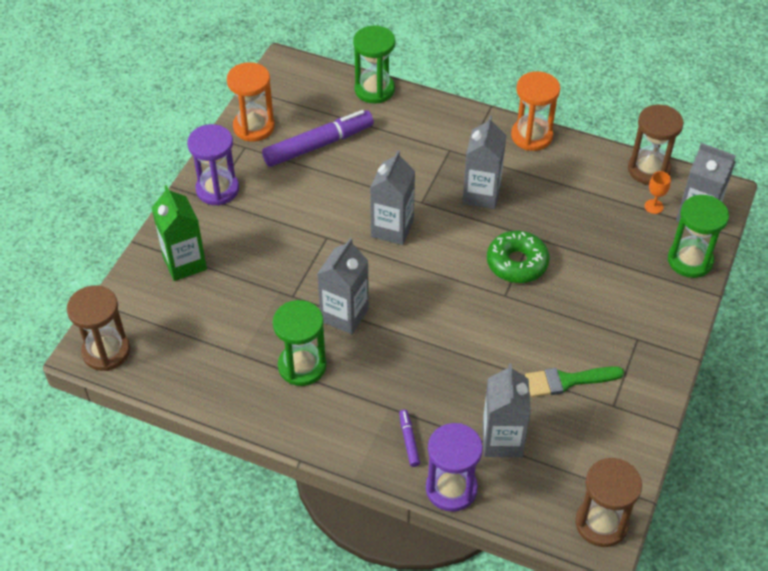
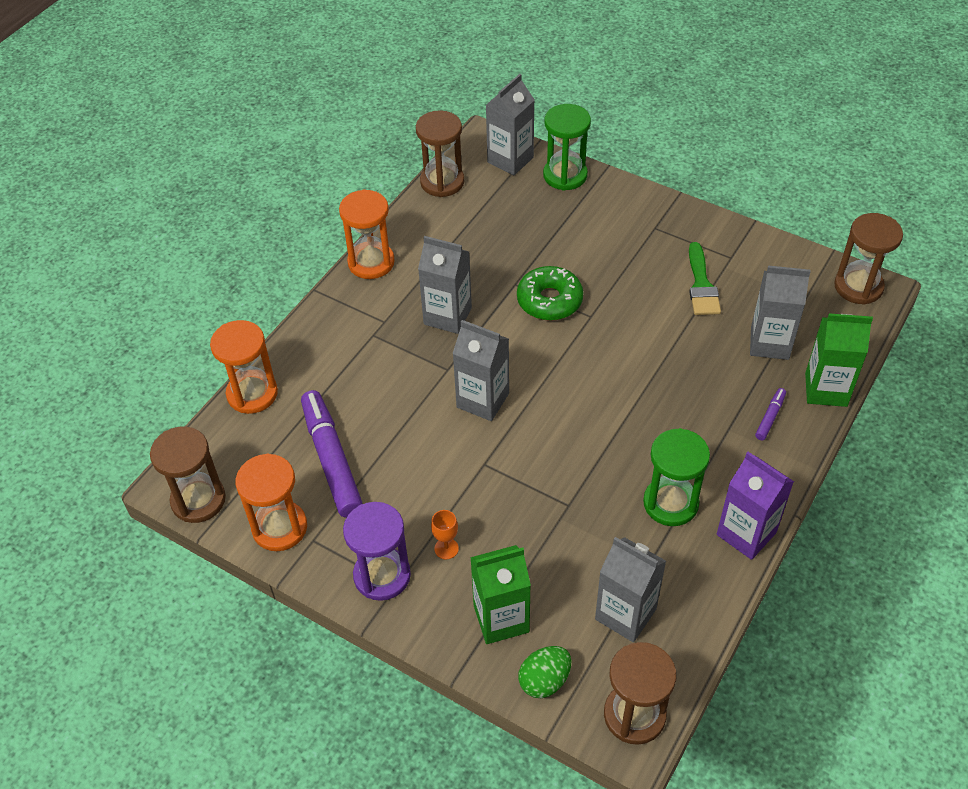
camera: 80 degrees left, 0 degrees up
(134, 294) = (544, 680): none -> green egg
(273, 80) = (198, 500): none -> brown hourglass
(276, 423) = (746, 533): none -> purple carton
(344, 315) = (602, 457): grey carton -> grey carton (625, 614)
(374, 89) = (252, 394): green hourglass -> orange hourglass
(409, 440) = (770, 417): purple marker -> purple marker turned 120 degrees clockwise
(451, 489) = (826, 389): purple hourglass -> green carton
(653, 206) = (492, 187): orange goblet -> orange goblet (446, 548)

